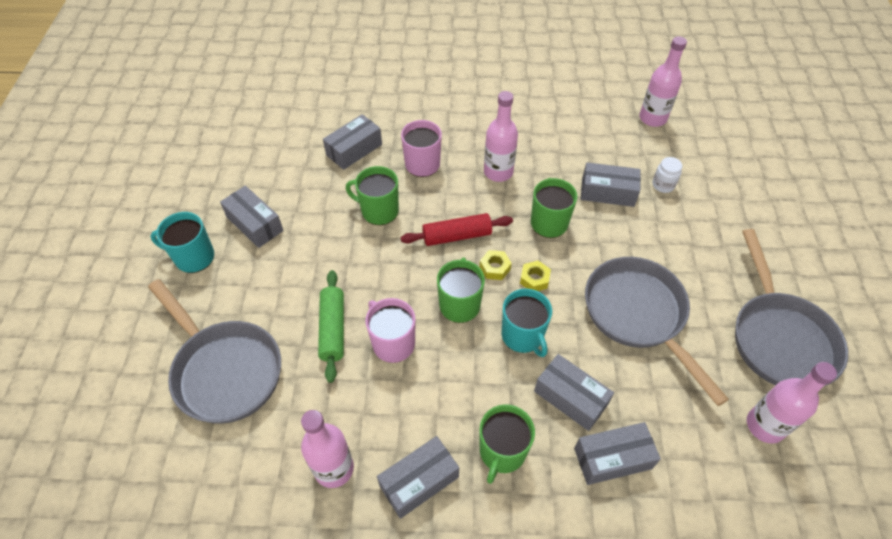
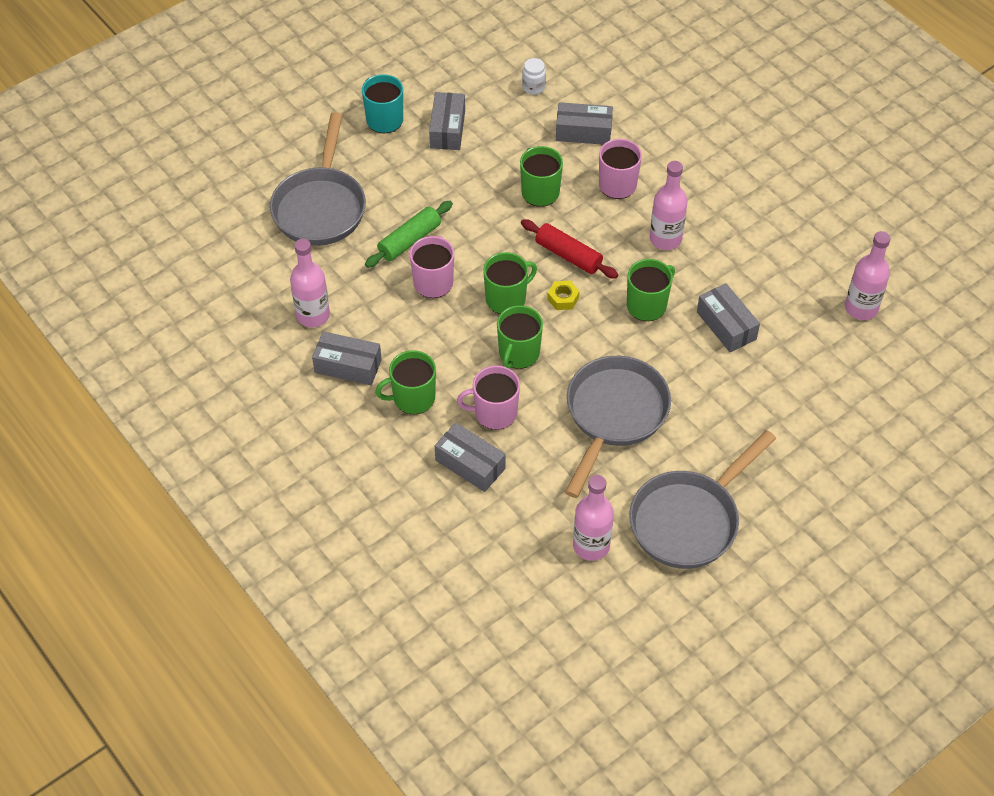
camera: 50 degrees right, 0 degrees up
(523, 336) = (518, 354): turquoise mug -> green mug
(534, 279) = (578, 330): yellow nut -> none
(570, 398) = (494, 413): grey box -> pink mug
(663, 185) = (779, 360): white jar -> white jar (533, 87)

